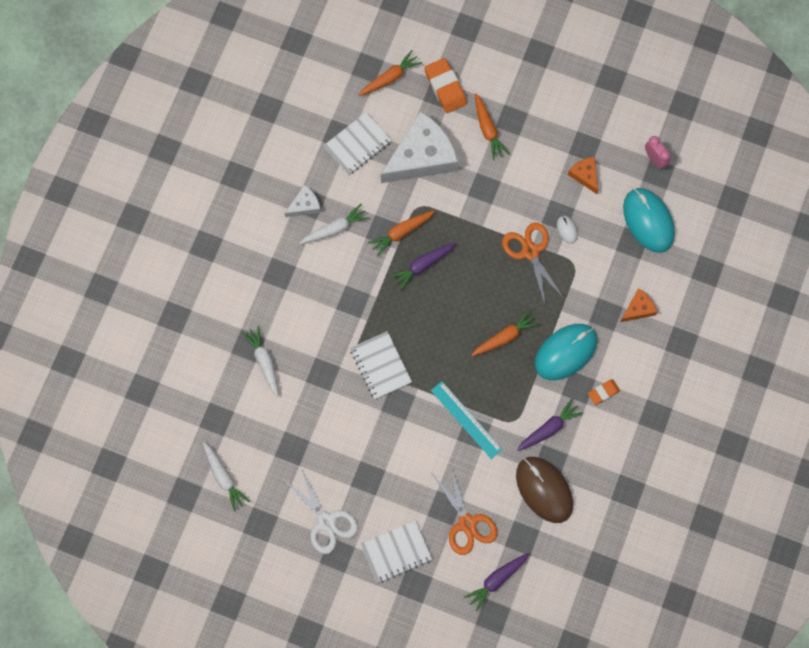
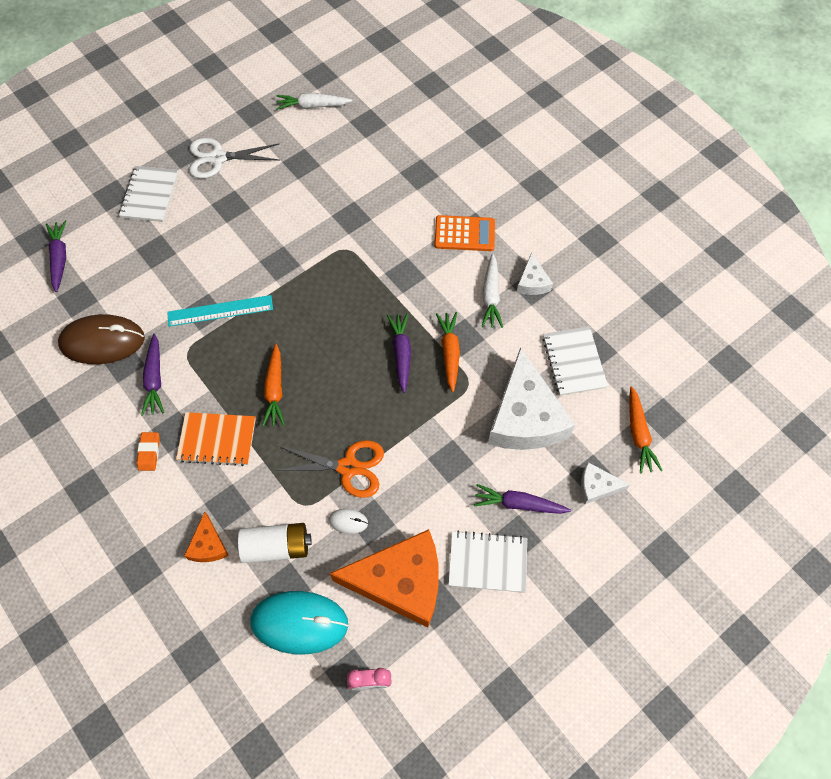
camera: 120 degrees right, 10 degrees down
(264, 362) = (394, 178): white carrot -> none
(288, 277) = (464, 234): none -> orange calculator
(380, 366) = (325, 266): white notebook -> white notebook (487, 562)
(445, 87) = (597, 486): orange eraser -> white cheese
(467, 523) = (127, 261): orange scissors -> none
(488, 129) = (519, 504): orange carrot -> purple carrot
(565, 352) = (217, 440): turquoise mouse -> orange notebook
(585, 175) = (400, 582): orange cheese -> orange cheese, size x2.18
(612, 264) = (276, 547): none -> white battery

